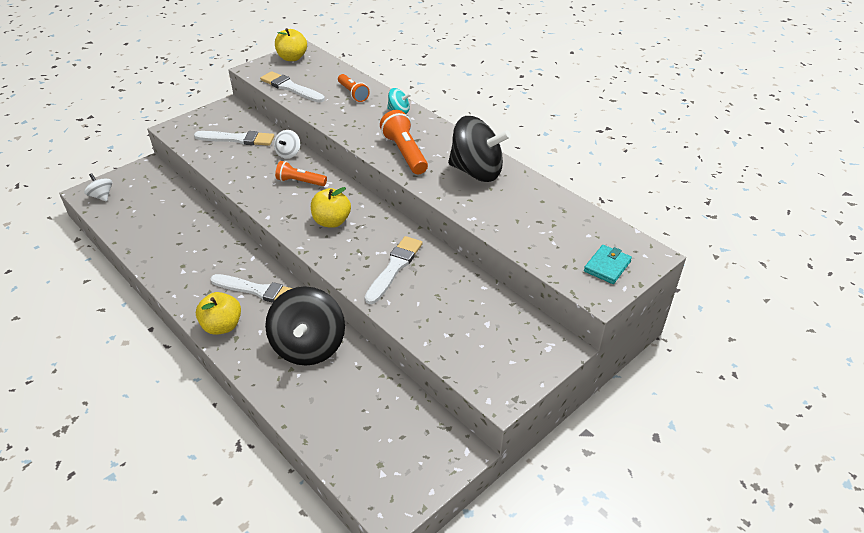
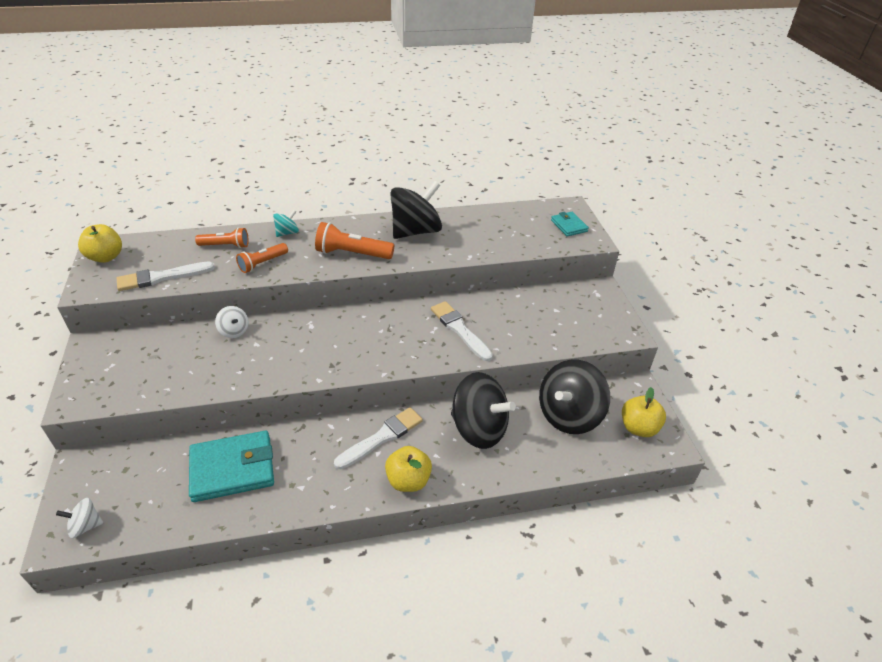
camera: 60 degrees left, 0 degrees up
(180, 231) = (232, 469): none -> turquoise wallet
(238, 139) = (164, 357): white brush -> none
(300, 182) = (288, 339): orange flashlight -> orange flashlight (262, 263)
(331, 221) = (367, 341): yellow apple -> yellow apple (638, 428)
(373, 406) = (569, 415): none -> black spinning top

